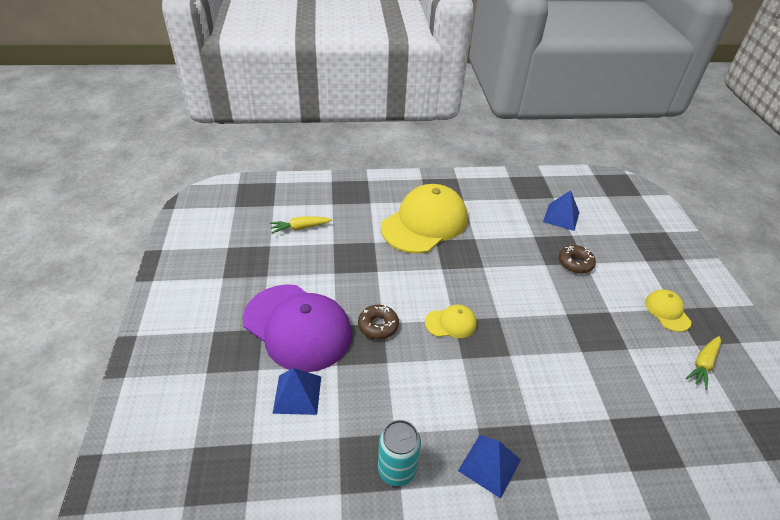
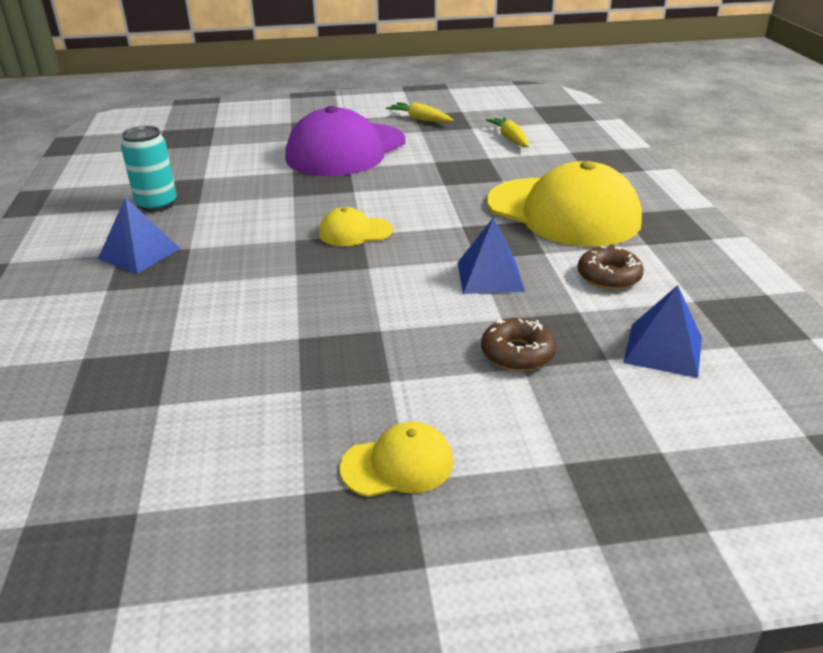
camera: 90 degrees right, 10 degrees down
(297, 394) = (258, 157): blue pyramid -> blue pyramid (490, 276)
(378, 325) = (349, 188): brown donut -> brown donut (608, 276)
(451, 323) = (355, 232): yellow cap -> yellow cap turned 90 degrees clockwise
(703, 364) = (252, 489): yellow carrot -> yellow carrot (420, 119)

